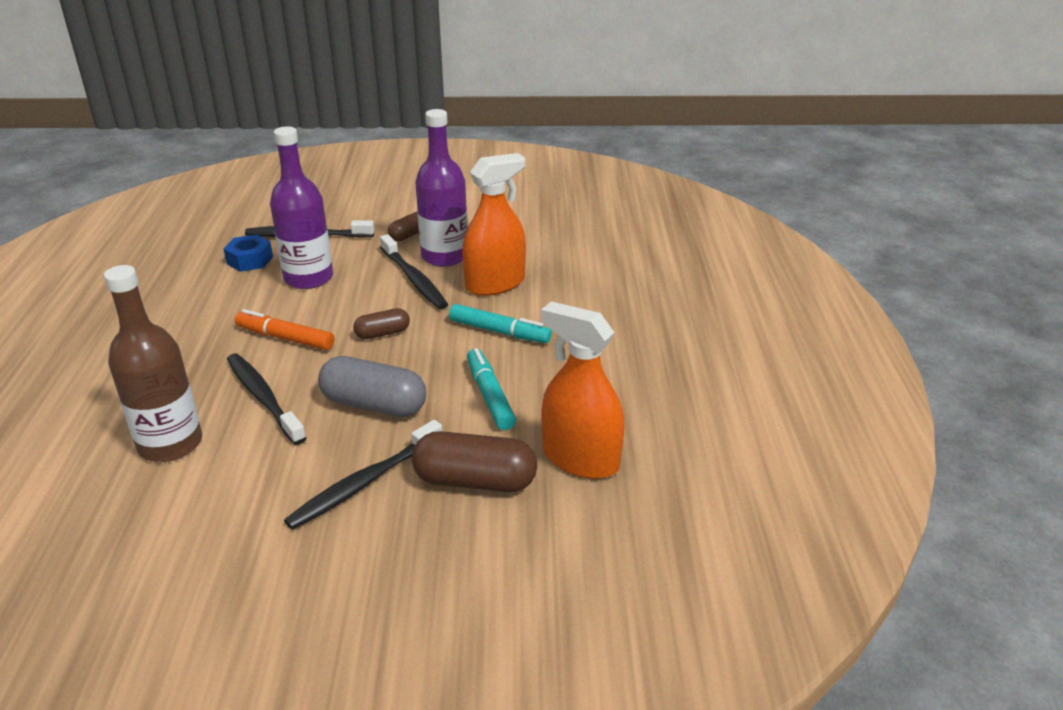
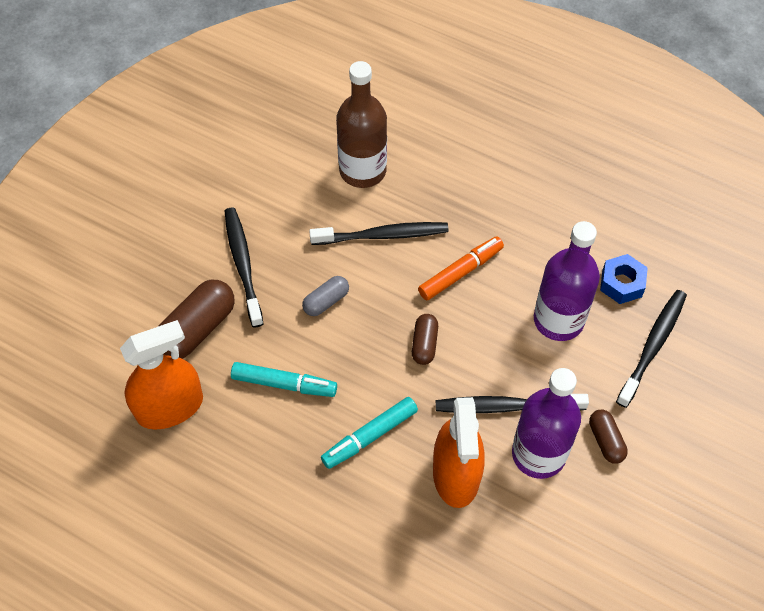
camera: 120 degrees right, 25 degrees up
(374, 405) = (326, 301): grey capsule -> grey capsule, size x0.56

